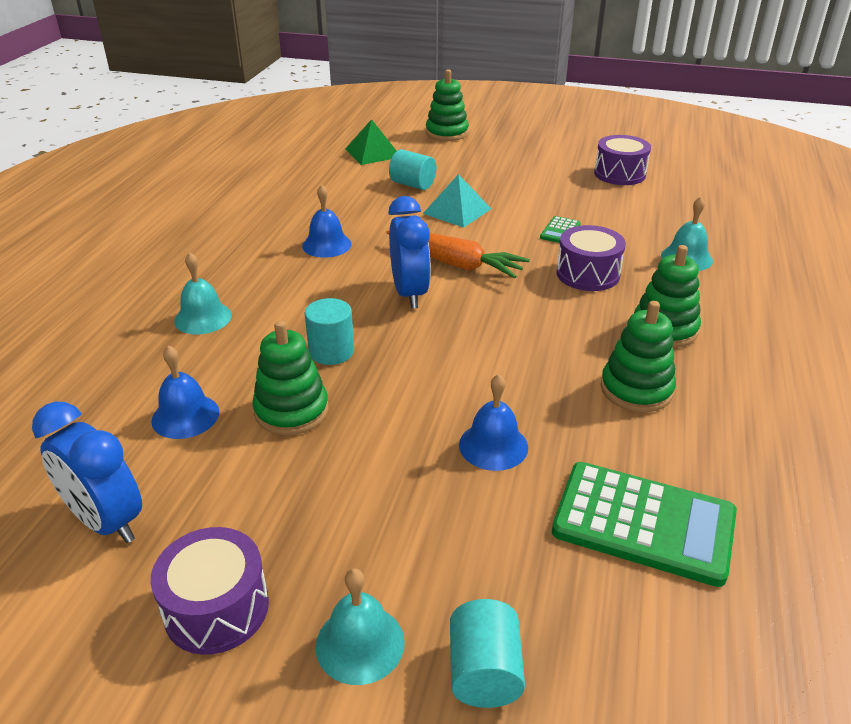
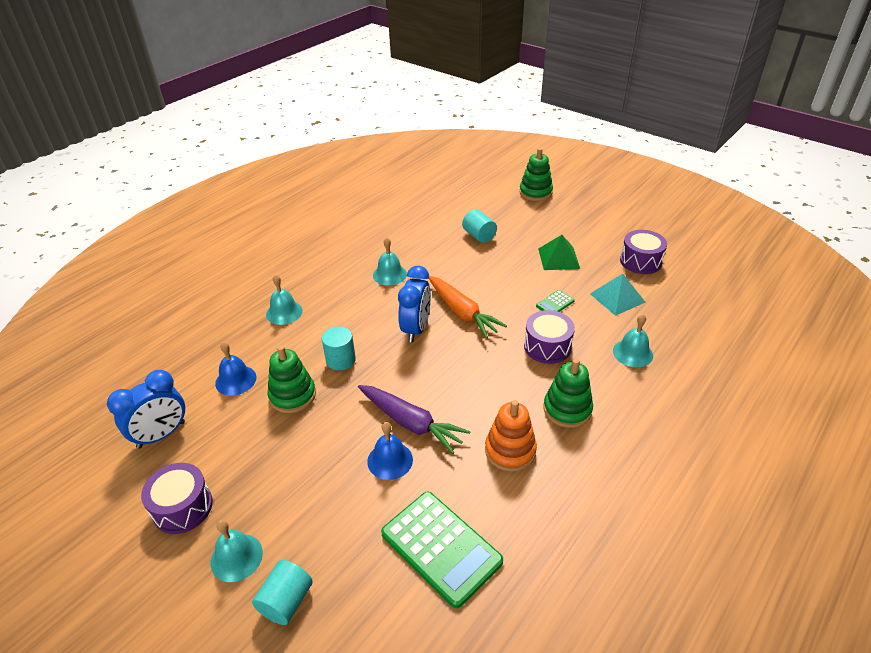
camera: 25 degrees right, 5 degrees up
(106, 522) = (161, 435): blue clock -> blue clock turned 105 degrees counterclockwise
(326, 245) = (389, 274): blue bell -> turquoise bell
(373, 153) = (470, 200): green pyramid -> green pyramid (558, 258)
(457, 211) = (494, 267): turquoise pyramid -> turquoise pyramid (617, 298)
(487, 396) = (411, 423): none -> purple carrot
(636, 389) = (510, 450): green stacking toy -> orange stacking toy

